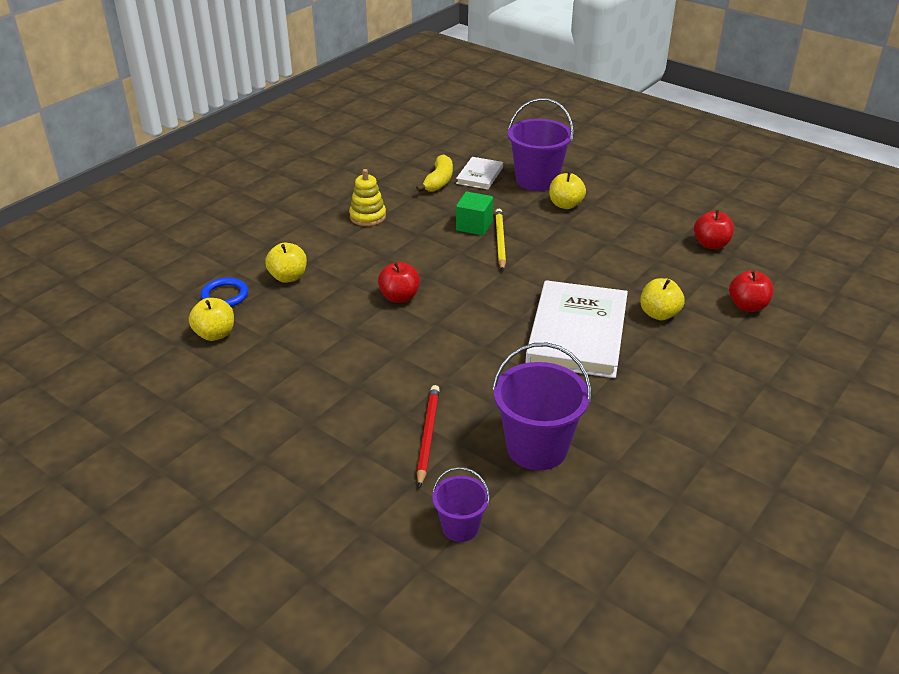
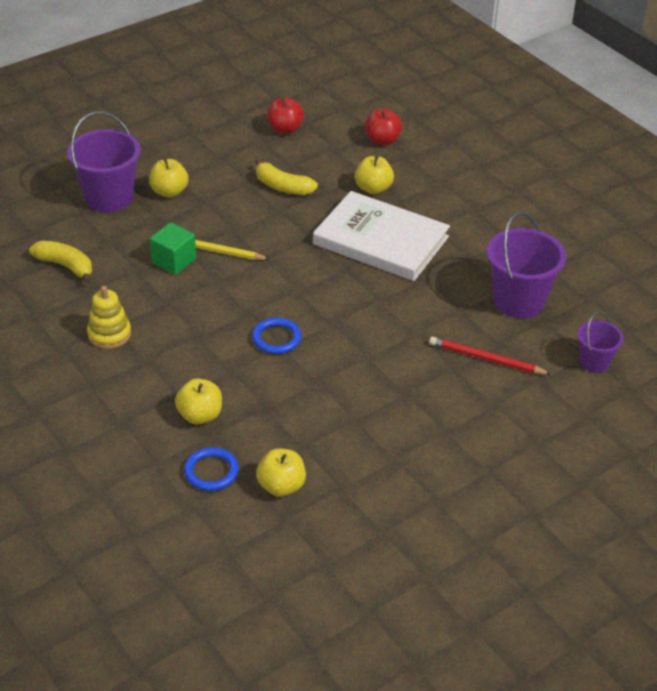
camera: 75 degrees left, 5 degrees up
(399, 297) = (276, 338): red apple -> blue ring
(480, 175) = (73, 234): white book -> none
(618, 260) = (282, 187): none -> yellow banana

